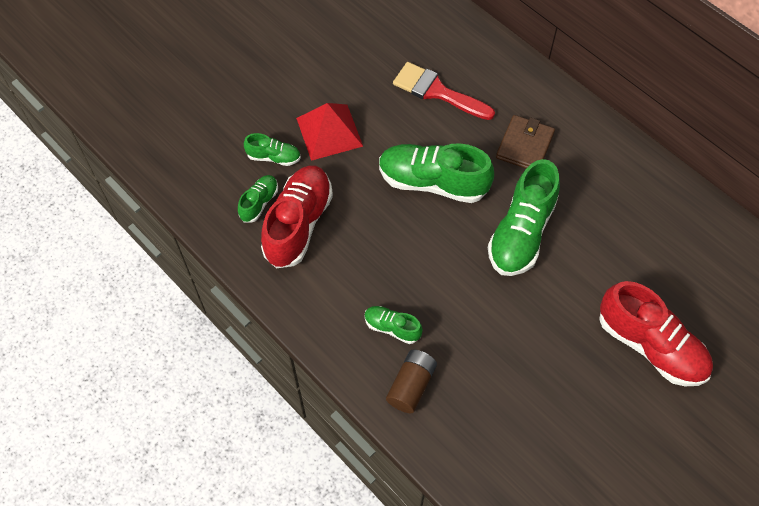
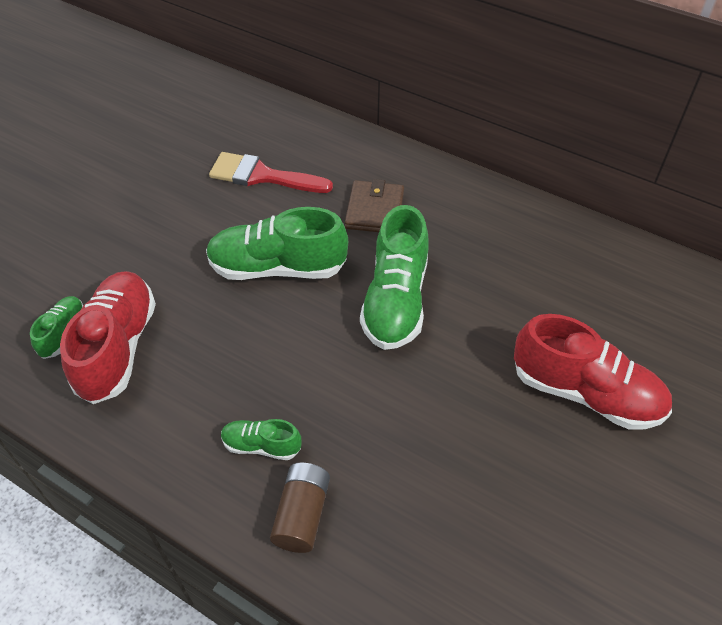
camera: 15 degrees left, 10 degrees down
(273, 157) = (76, 278): green shoe -> none
(329, 132) = (142, 238): red pyramid -> none

